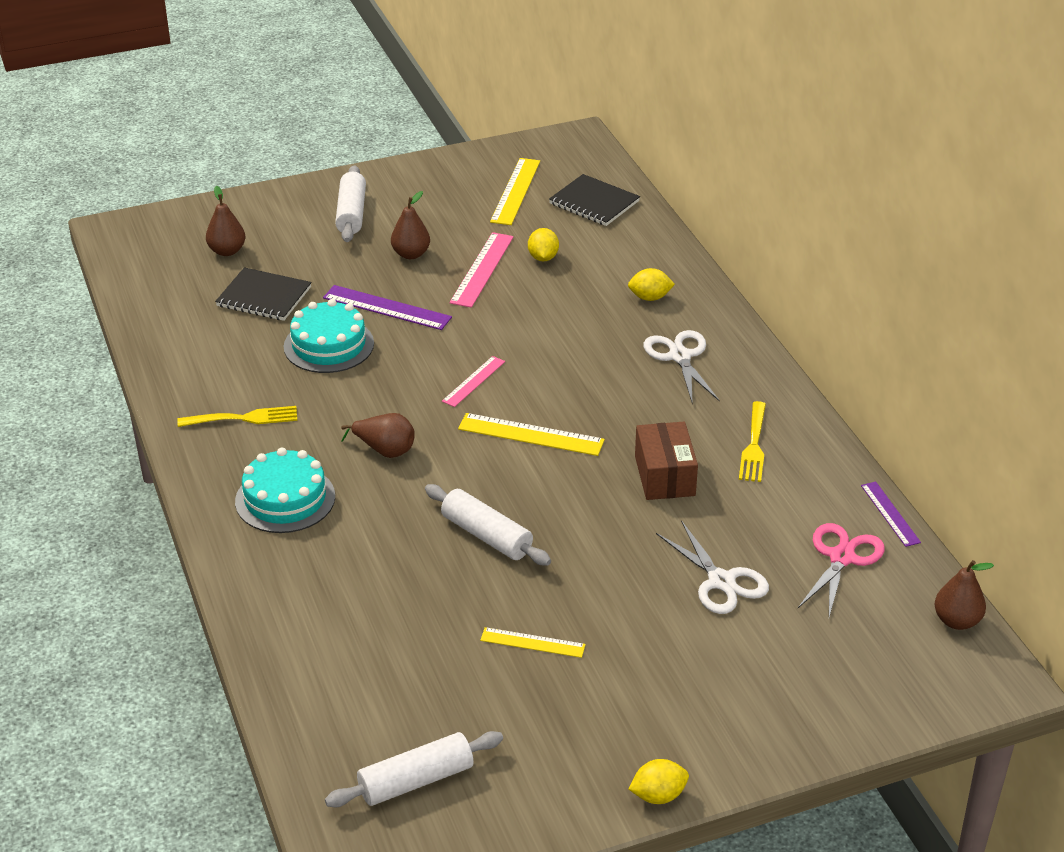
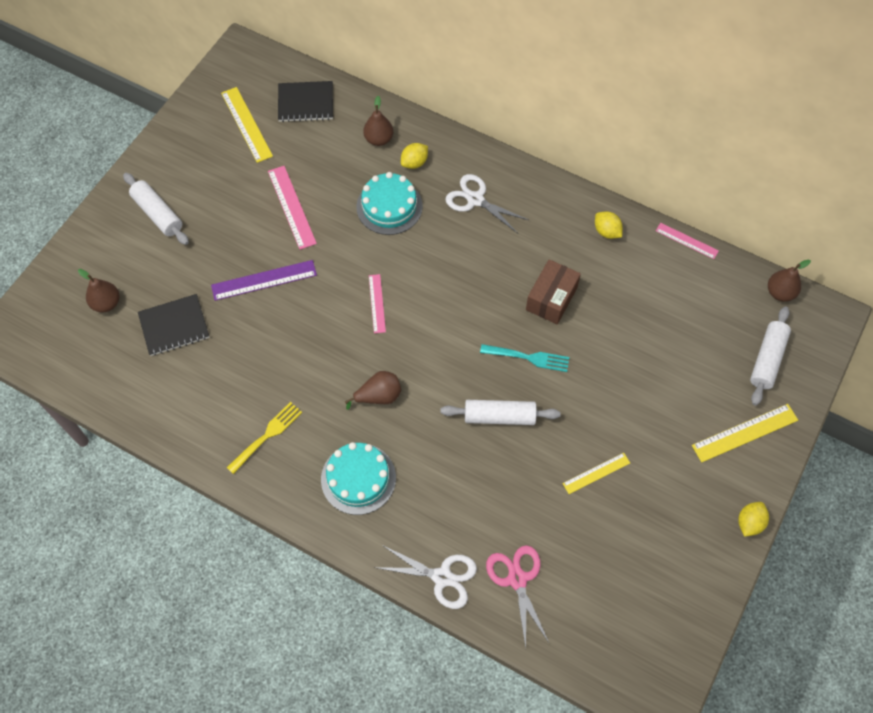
camera: 40 degrees left, 25 degrees up
(328, 345) = (259, 337): turquoise cake -> turquoise cake (389, 206)
(411, 254) = (233, 224): brown pear -> brown pear (379, 139)
(416, 781) = (628, 615): white rolling pin -> white rolling pin (767, 359)
(531, 434) = (450, 321): yellow ruler -> yellow ruler (745, 433)
(543, 257) = (319, 171): yellow lemon -> yellow lemon (606, 231)
(578, 508) = (528, 357): none -> turquoise fork
(664, 476) = (551, 298): brown box -> brown box turned 75 degrees clockwise
(721, 581) = (649, 354): white scissors -> white scissors (442, 577)
(753, 445) = (576, 241): yellow fork -> none
(842, 558) = (691, 290): pink scissors -> pink scissors (517, 579)
(890, 514) = (686, 241): purple ruler -> pink ruler

